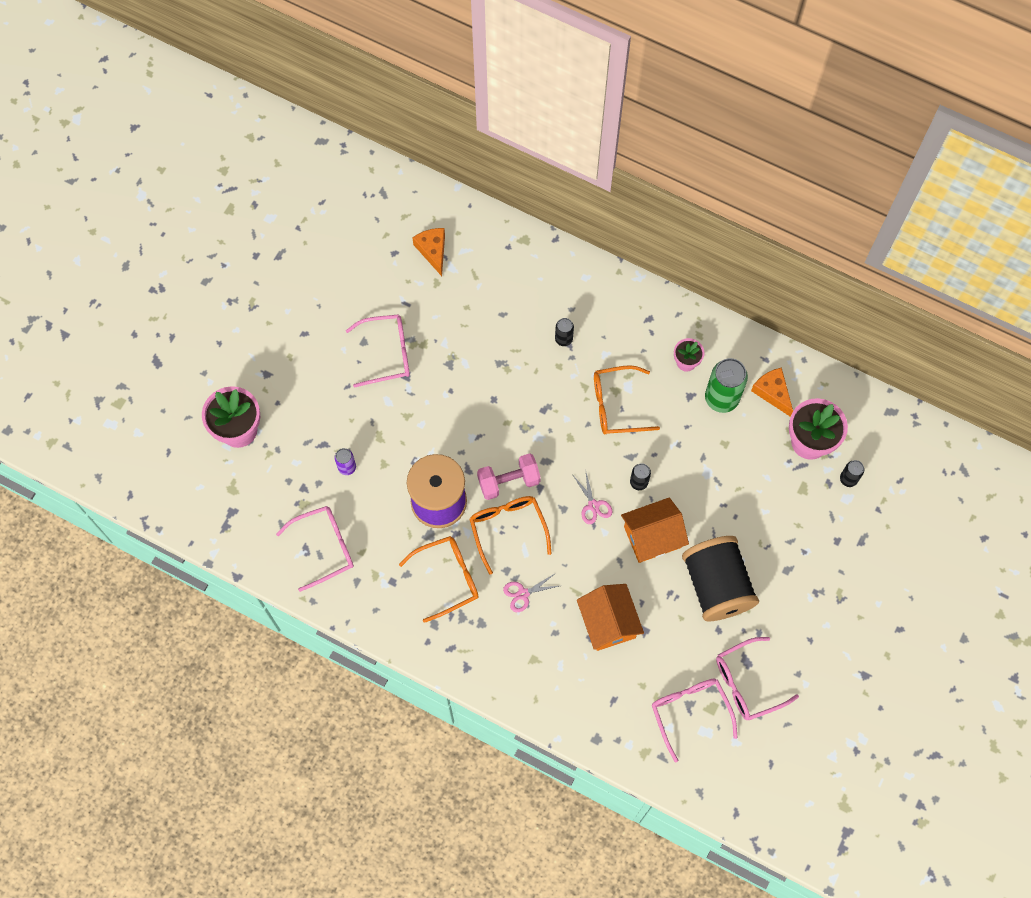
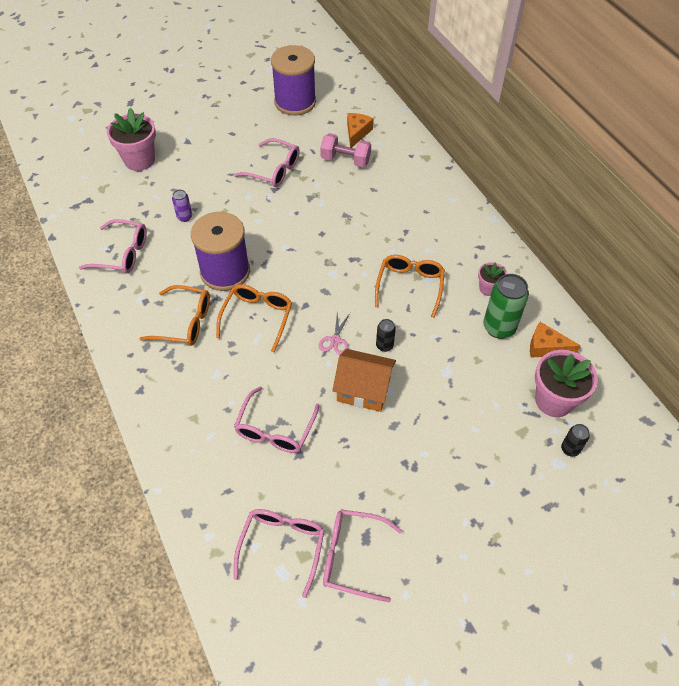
camera: 35 degrees right, 15 degrees down
(336, 249) = (295, 102): none -> purple spool
(508, 481) = (286, 288): pink dumbbell -> pink dumbbell (345, 160)
(523, 594) = (228, 367): pink scissors -> none
(563, 339) = (404, 225): black can -> none
(608, 622) = (275, 429): orange house -> pink glasses
(616, 405) = (410, 286): orange glasses -> orange glasses turned 75 degrees clockwise
(716, 585) = (388, 459): black spool -> none
(772, 392) = (546, 347): orange cheese -> orange cheese turned 75 degrees counterclockwise

